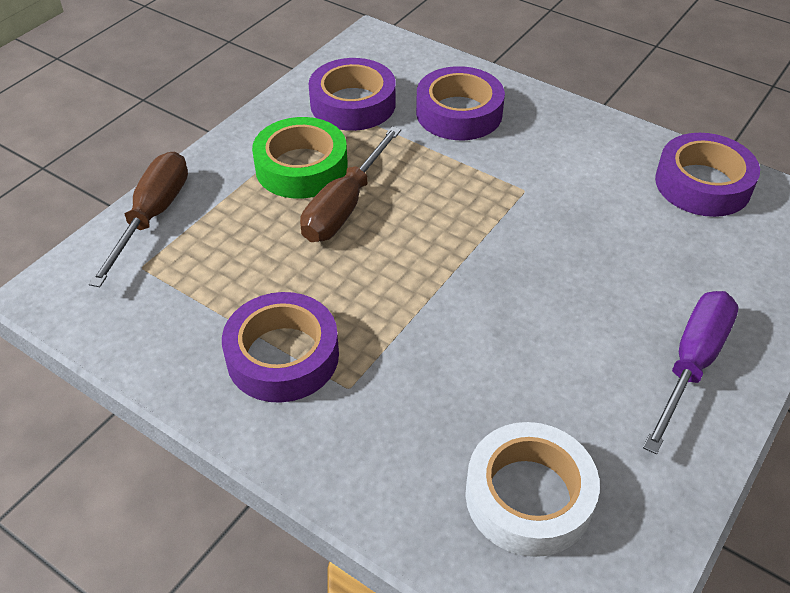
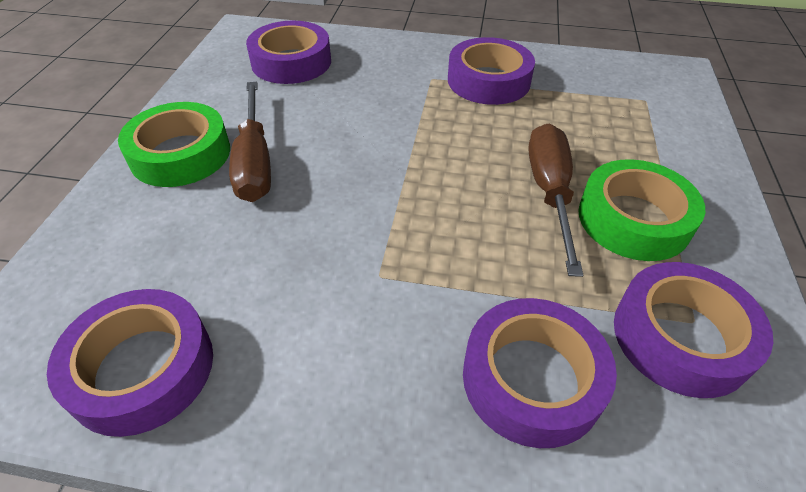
camera: 155 degrees right, 0 degrees up
(152, 216) = (692, 133): brown screwdriver -> brown screwdriver (255, 162)
(528, 496) = (291, 62): white tape -> purple tape
(691, 364) = (180, 154): purple screwdriver -> green tape

